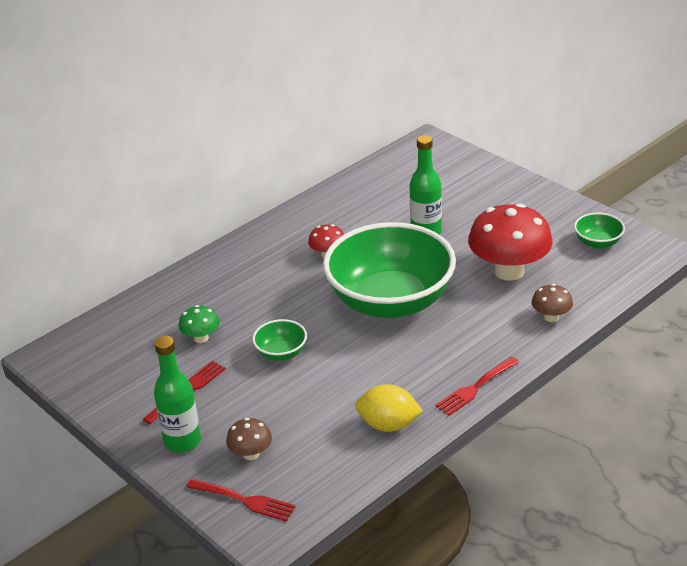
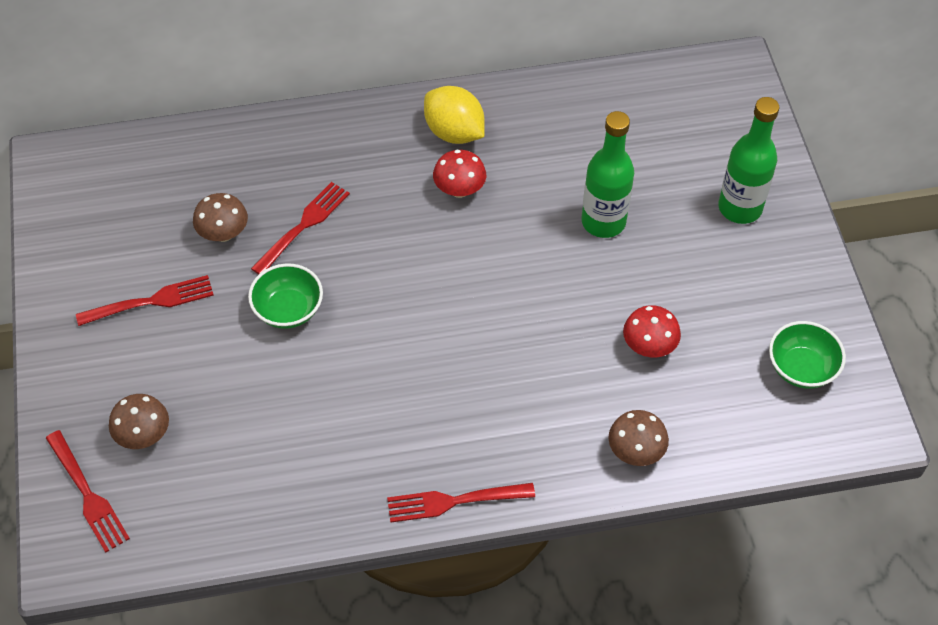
camera: 30 degrees right, 20 degrees up
(182, 441) = (91, 371): green bottle -> green bottle (740, 208)
(201, 338) = (223, 233): green mushroom -> brown mushroom
(249, 312) = (303, 226): none -> red fork
(388, 425) = (315, 491): yellow lemon -> yellow lemon (454, 132)
(390, 302) = (469, 308): green bowl -> none
(509, 271) = (649, 346): red mushroom -> red mushroom, size x0.47

